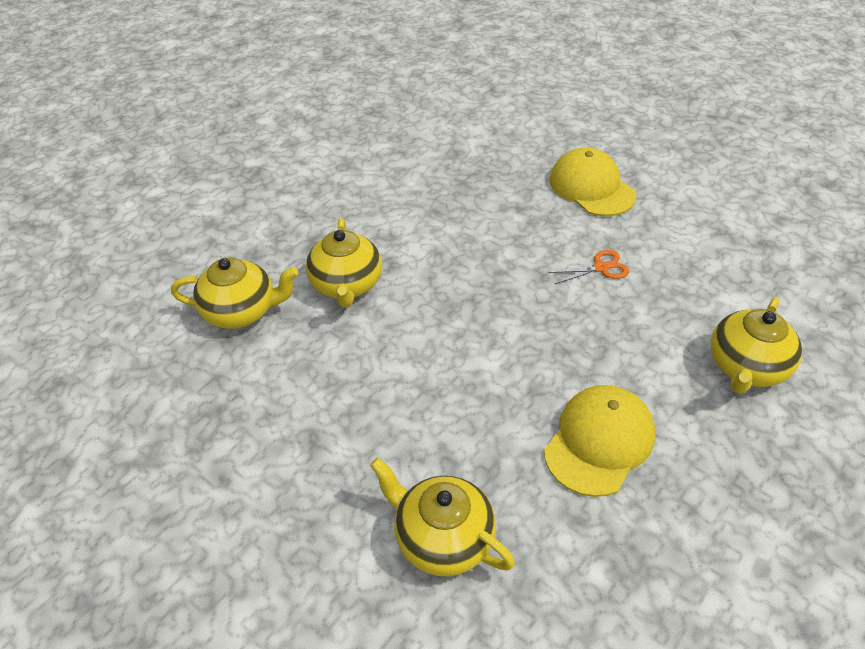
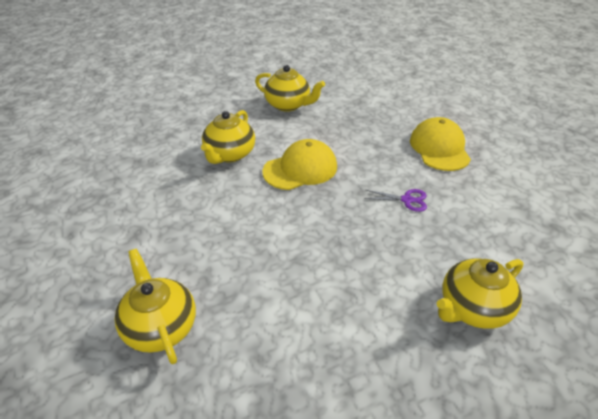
camera: 25 degrees right, 5 degrees down
(241, 311) = (159, 148): yellow teapot -> yellow teapot (288, 105)
(599, 442) = (316, 312): yellow cap -> yellow cap (300, 169)
(601, 267) = (407, 200): orange scissors -> purple scissors

